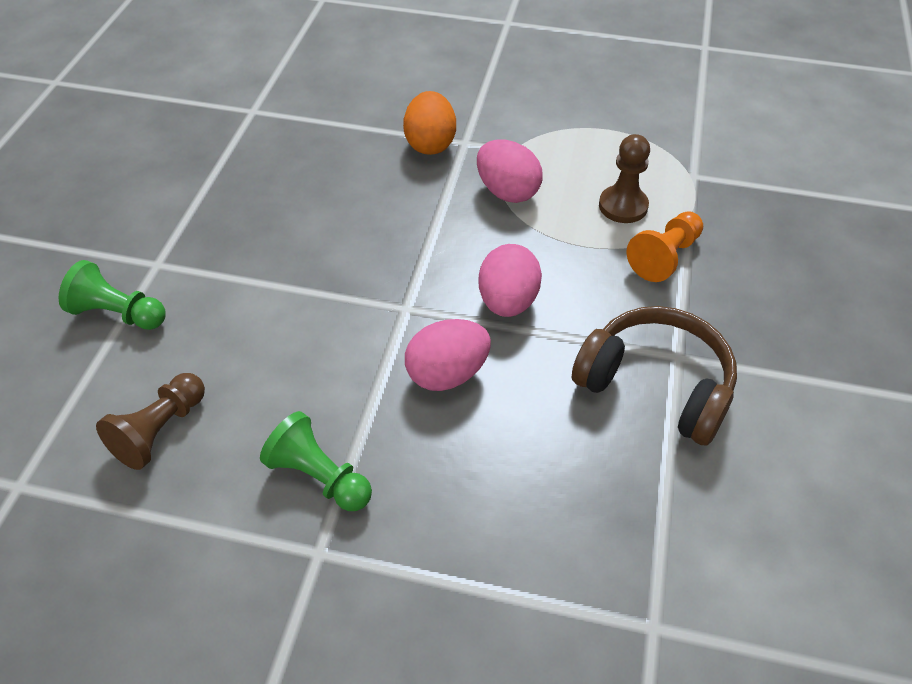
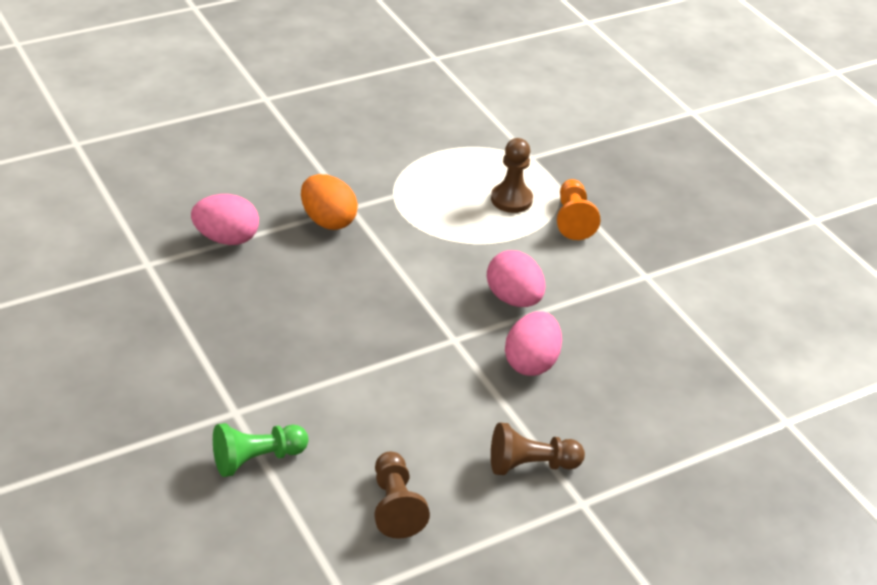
camera: 45 degrees left, 10 degrees down
(319, 476) = (530, 465): green pawn -> brown pawn
(507, 192) = (425, 228): pink egg -> pink egg (226, 239)
(656, 385) = (653, 299): brown headphones -> none

